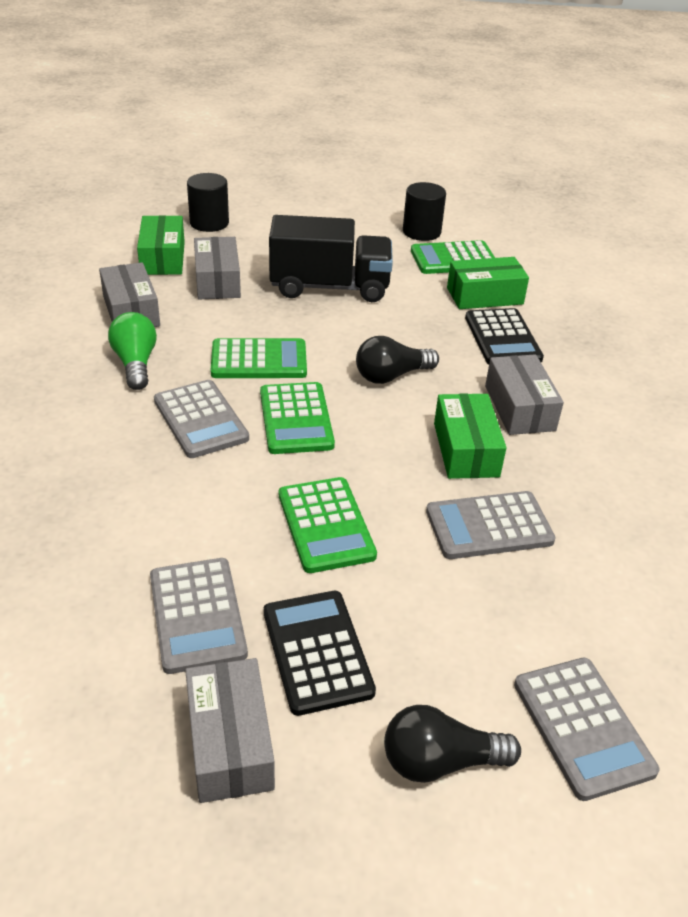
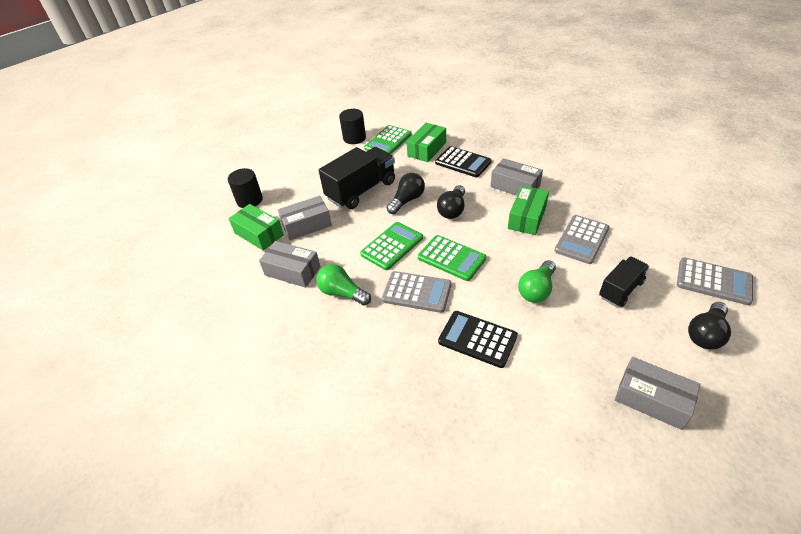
camera: 40 degrees left, 5 degrees up
(197, 615) = (560, 368): grey calculator -> none
(217, 281) = (307, 225): grey box -> grey box turned 60 degrees counterclockwise
(317, 652) = (616, 338): black calculator -> black calculator (477, 339)
(326, 525) = (536, 290): green calculator -> green light bulb
(359, 330) = (407, 200): none -> black light bulb
(428, 615) = (620, 289): none -> black truck
(465, 450) = (527, 217): green box -> green box turned 75 degrees clockwise

